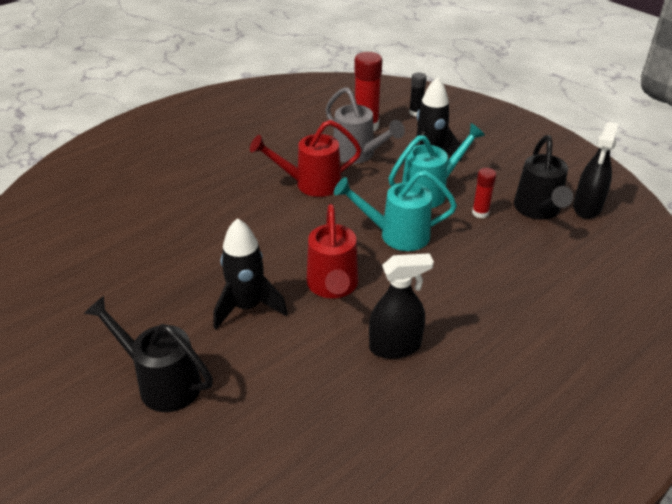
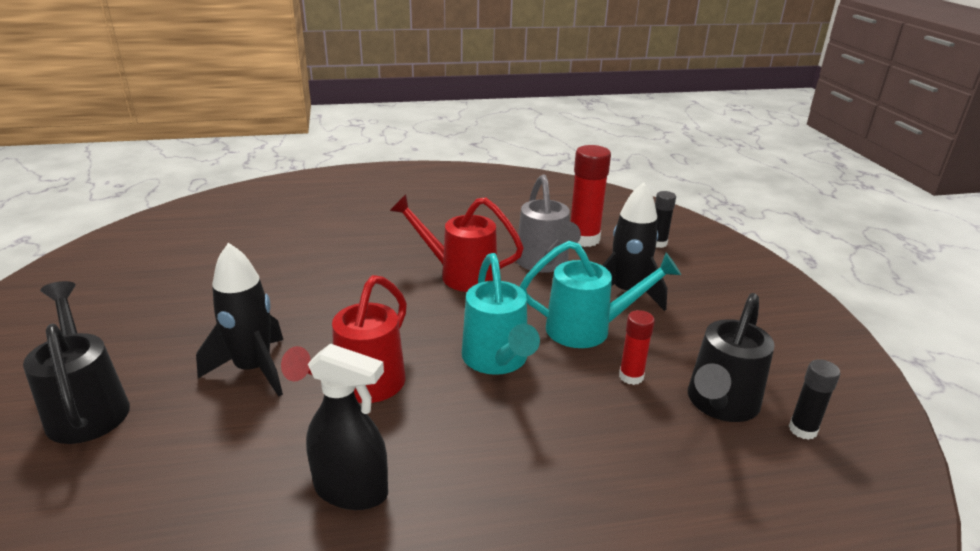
camera: 30 degrees right, 10 degrees down
(396, 235) = (497, 361): turquoise watering can -> turquoise watering can turned 135 degrees counterclockwise
(587, 207) = (802, 430): black spray bottle -> black glue stick

